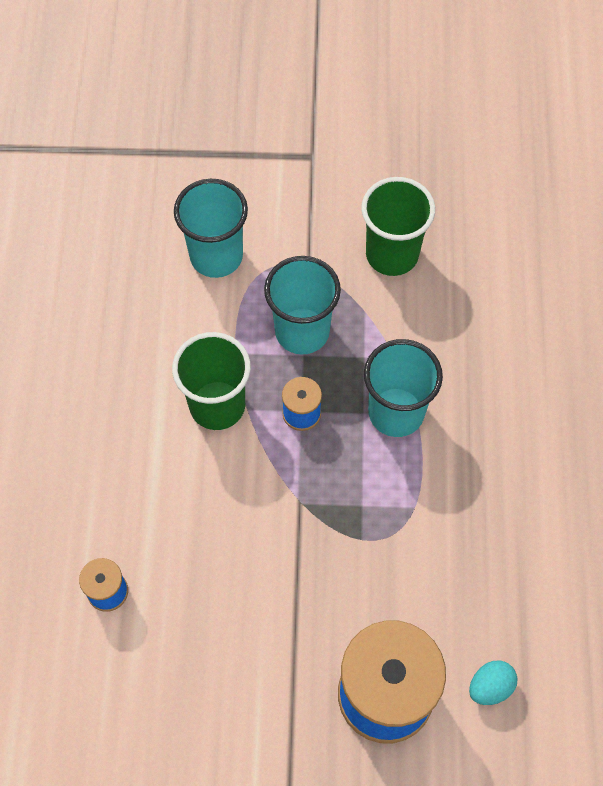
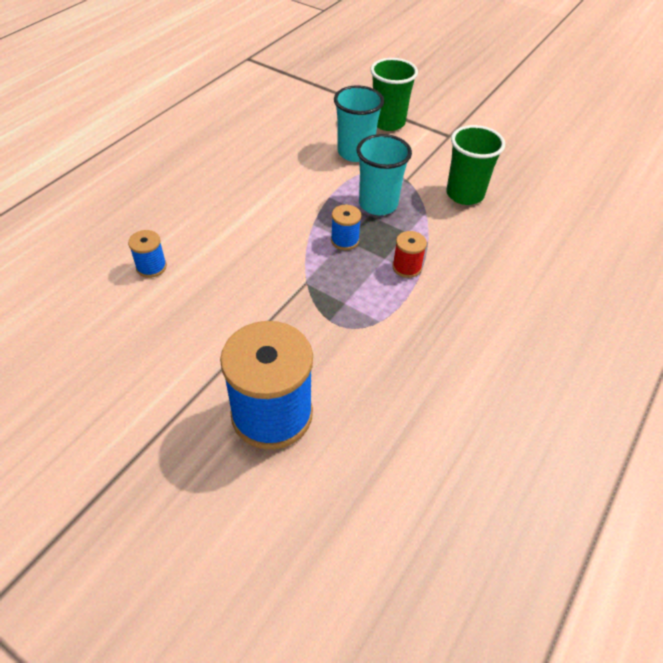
camera: 30 degrees right, 15 degrees down
(217, 405) = (296, 214): green cup -> green cup (388, 122)
(396, 412) = (406, 267): turquoise cup -> red spool
(490, 687) = (351, 453): turquoise egg -> none

